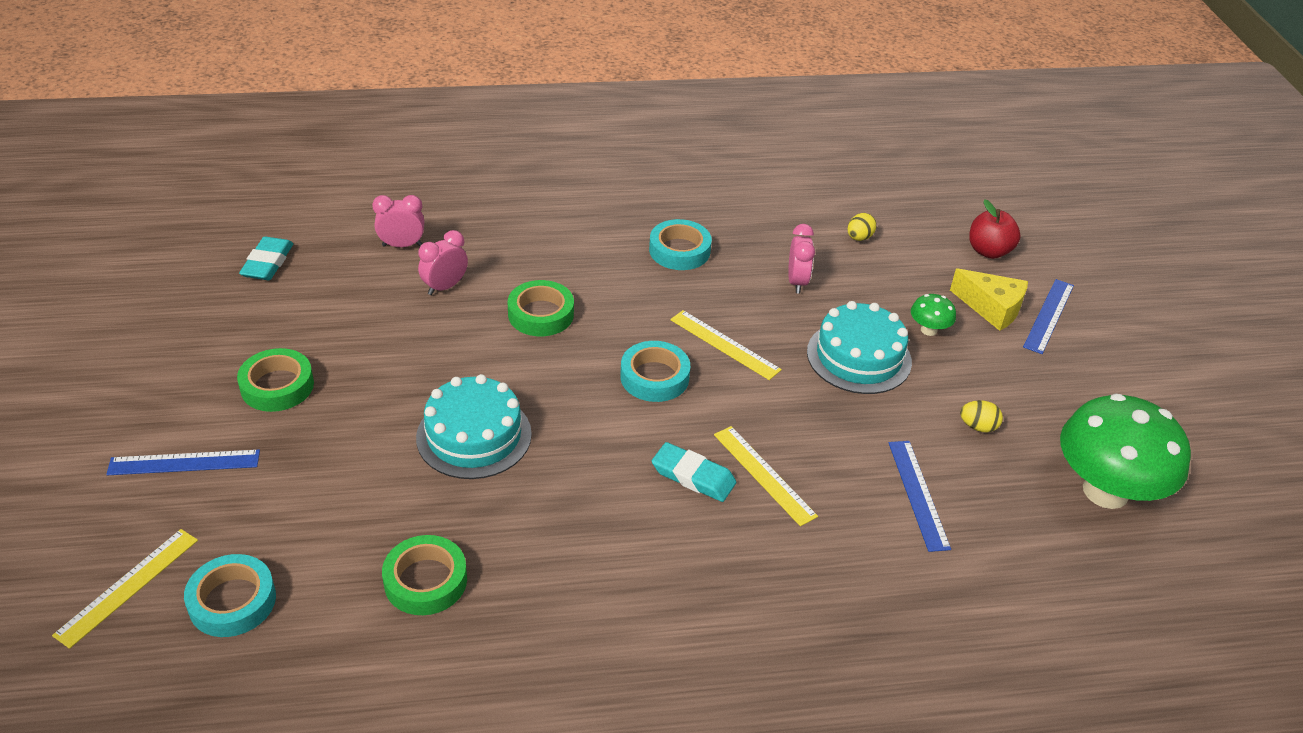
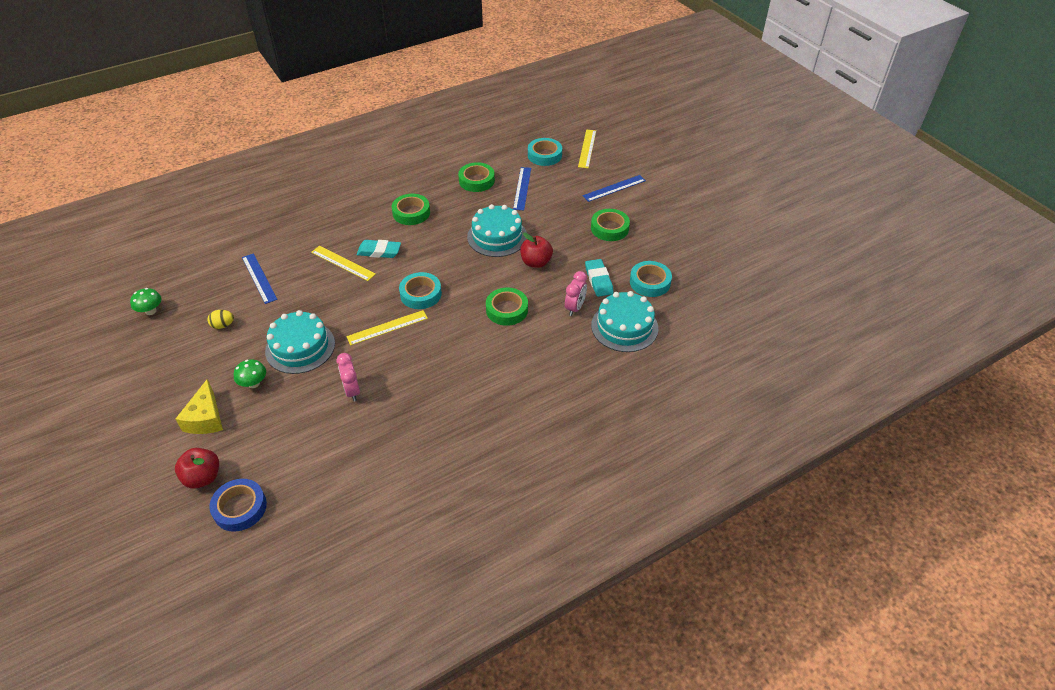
camera: 160 degrees right, 5 degrees up
(268, 263) = (687, 287): turquoise eraser -> turquoise eraser (598, 280)
(402, 245) = (624, 327): pink clock -> turquoise cake
(445, 368) = (536, 262): none -> red apple
(600, 543) = (411, 213): none -> green tape
(679, 250) = (444, 388): turquoise tape -> turquoise tape (650, 282)
(724, 344) = (387, 327): yellow ruler -> yellow ruler turned 45 degrees counterclockwise
(859, 238) = (312, 452): yellow egg -> none
(944, 214) = (240, 508): none -> blue tape
(991, 308) = (206, 418): yellow cheese -> yellow cheese turned 105 degrees counterclockwise
(1048, 315) = (162, 427): blue ruler -> blue ruler (522, 188)
(1105, 491) = (151, 311): green mushroom -> green mushroom, size x0.42

